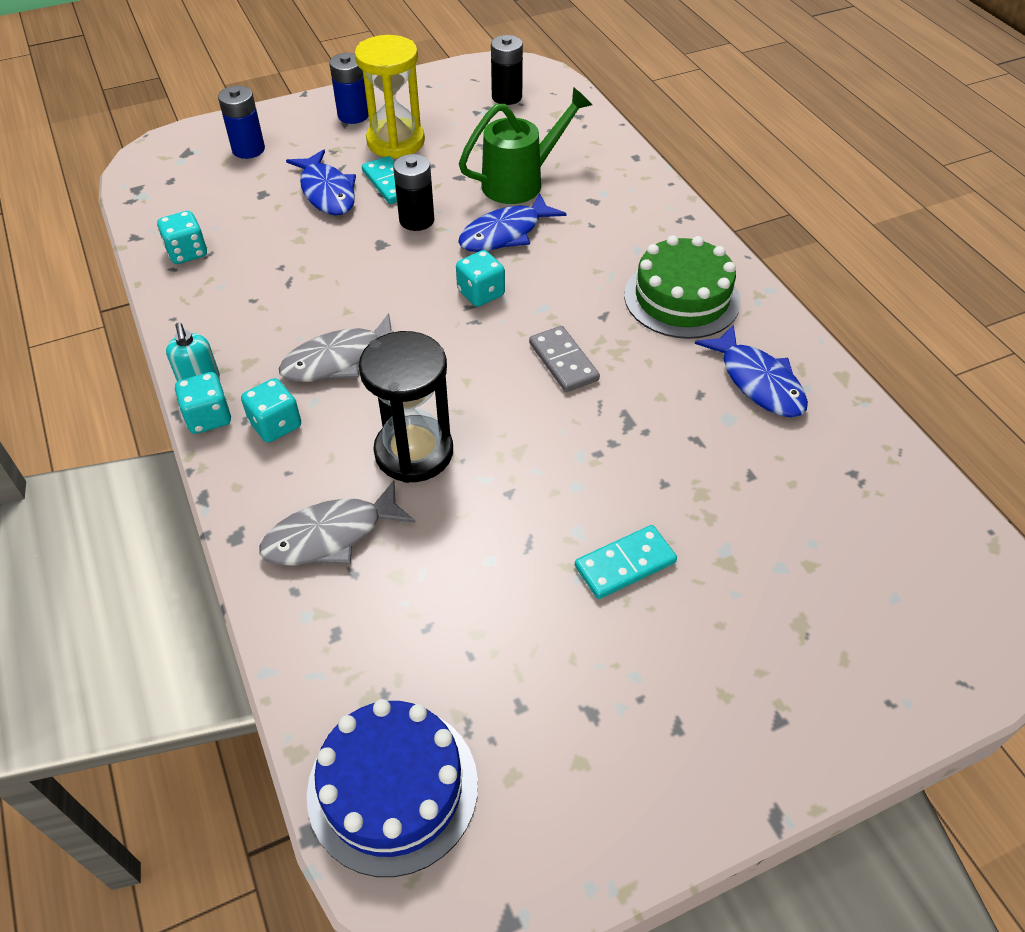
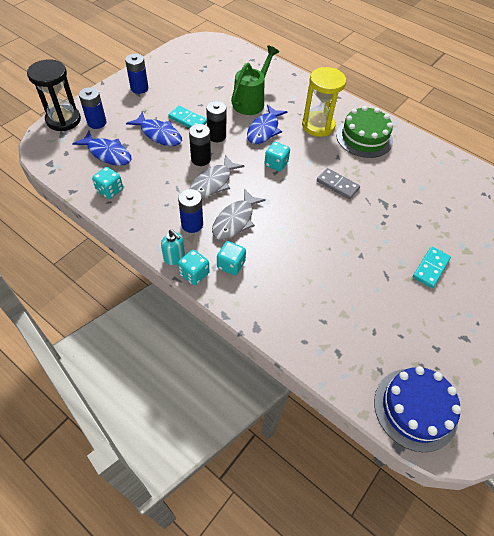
camera: 30 degrees left, 5 degrees up
(266, 342) = (192, 224): none -> blue battery
(330, 536) = (300, 308): grey fish -> grey fish (213, 183)
(395, 142) = (173, 97): yellow hourglass -> yellow hourglass (318, 126)
(414, 452) = (306, 253): black hourglass -> black hourglass (63, 120)
(507, 97) = (210, 58): black battery -> black battery (201, 159)
(758, 382) = (421, 166): blue fish -> blue fish (107, 153)

